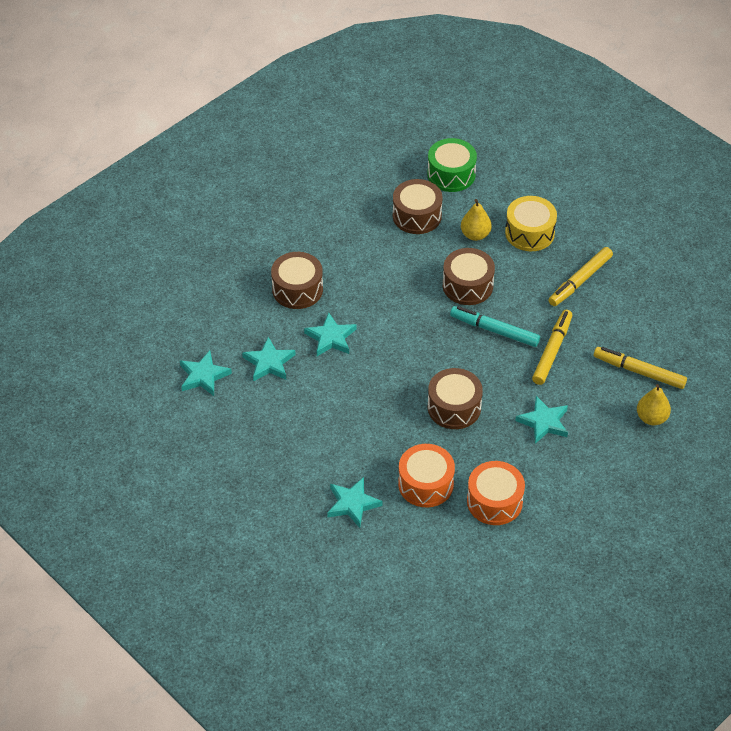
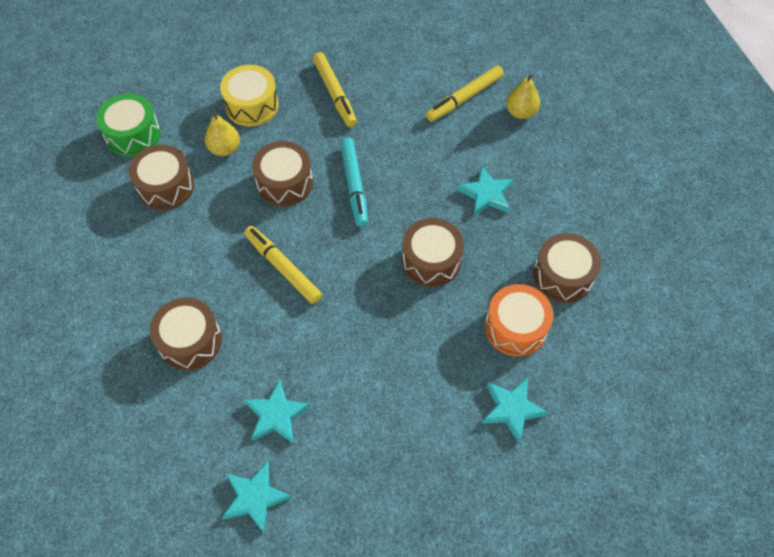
camera: 65 degrees left, 10 degrees up
(331, 338) = (278, 336): turquoise star -> none
(494, 330) = (354, 185): turquoise marker -> turquoise marker turned 60 degrees counterclockwise
(494, 501) = (562, 276): orange drum -> brown drum
(552, 351) = (405, 151): yellow marker -> yellow marker (283, 268)

